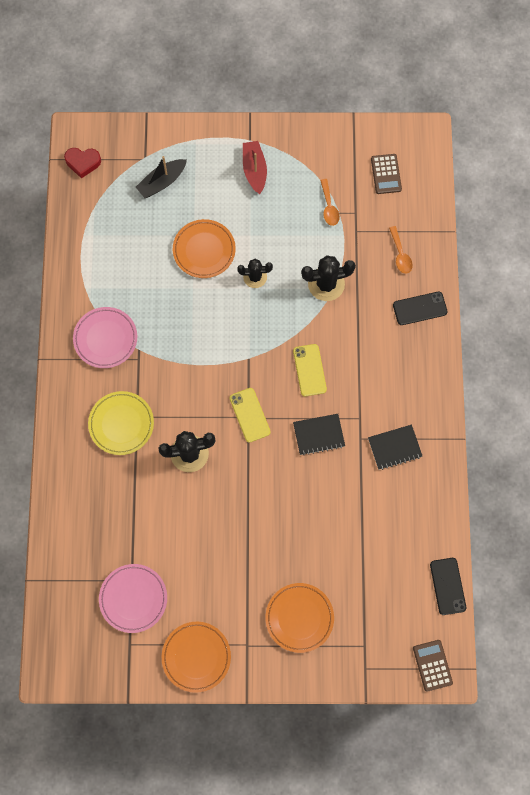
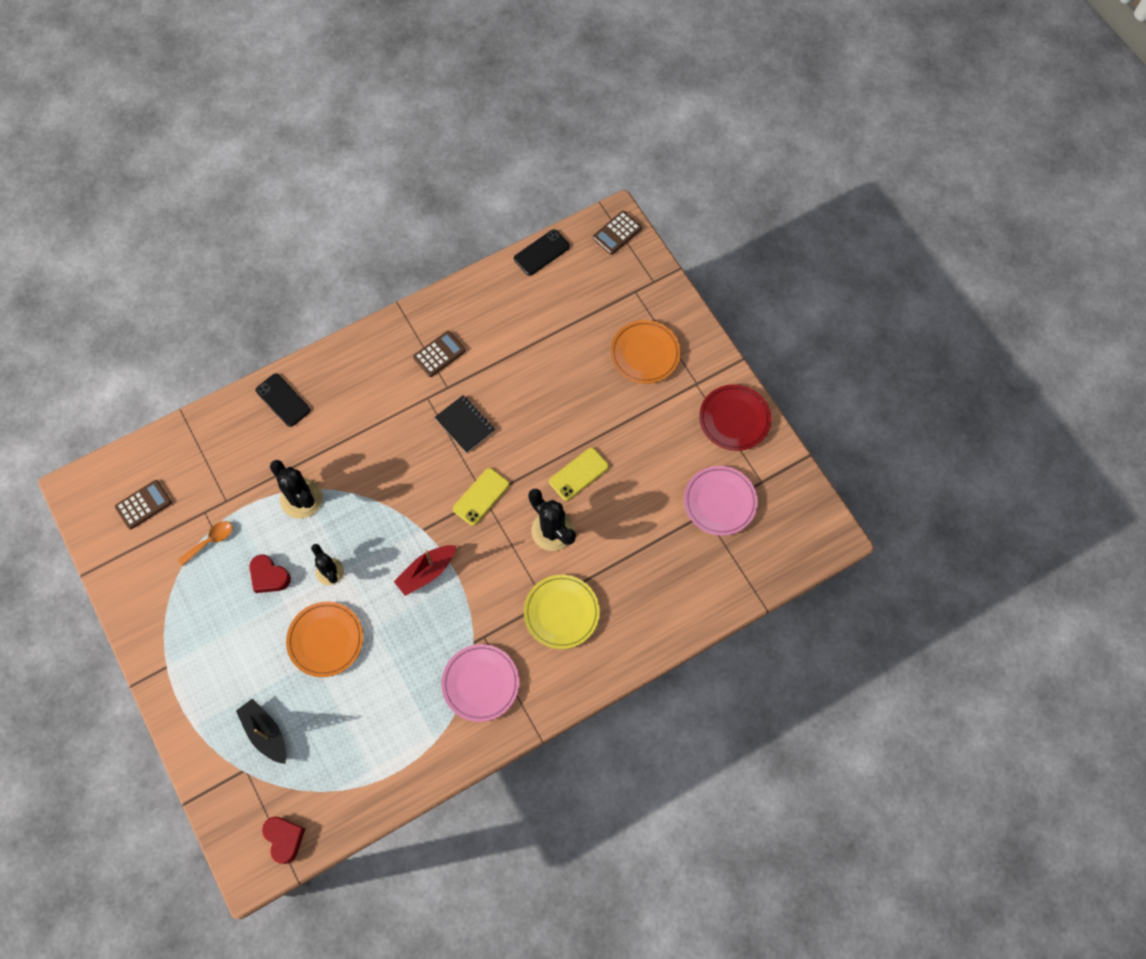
camera: 120 degrees left, 5 degrees down
(162, 182) = (265, 733): black boat -> black boat turned 150 degrees counterclockwise
(196, 657) = (734, 419): orange plate -> red plate
(254, 170) = (202, 641): red boat -> red boat (426, 572)
(277, 234) = (269, 576): none -> red heart
(309, 370) = (403, 466): yellow phone -> yellow phone (578, 474)
(394, 448) = (439, 354): black notebook -> brown calculator
(400, 254) = (232, 446): orange spoon -> none

